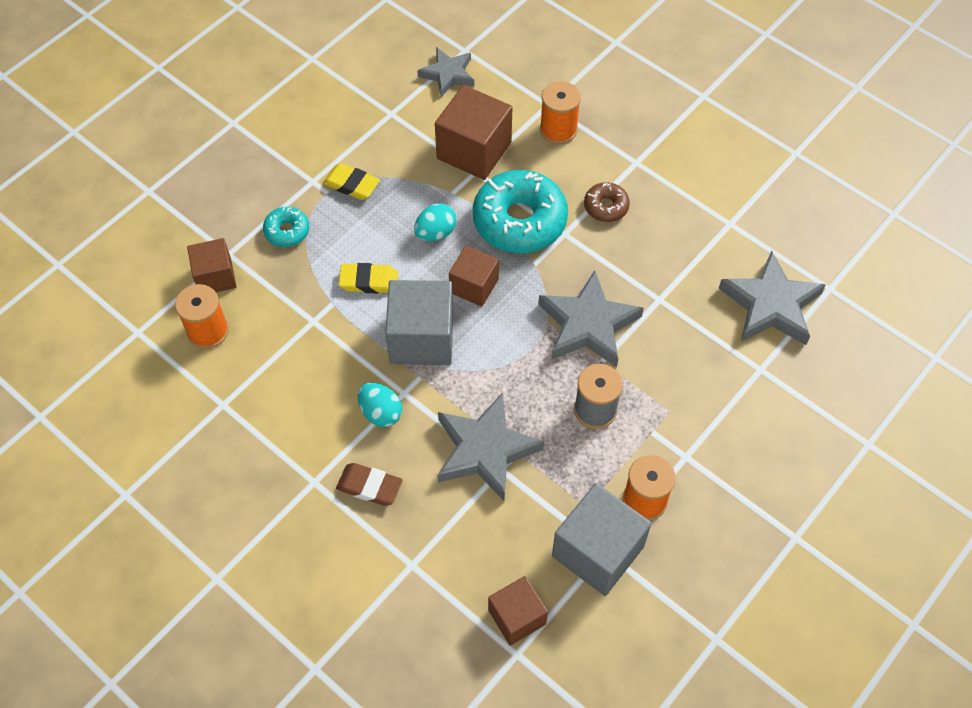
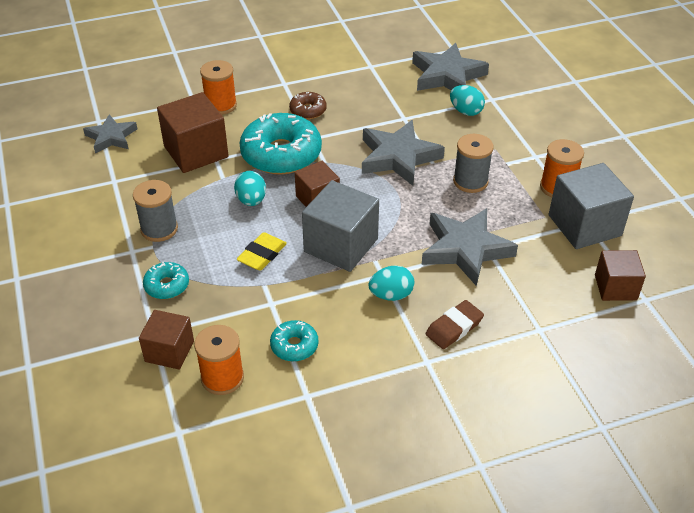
camera: 60 degrees left, 15 degrees down
(273, 366) = (294, 346): none -> turquoise donut
(351, 184) = (159, 229): yellow eraser -> grey spool
(716, 353) = (465, 111): none -> turquoise egg

